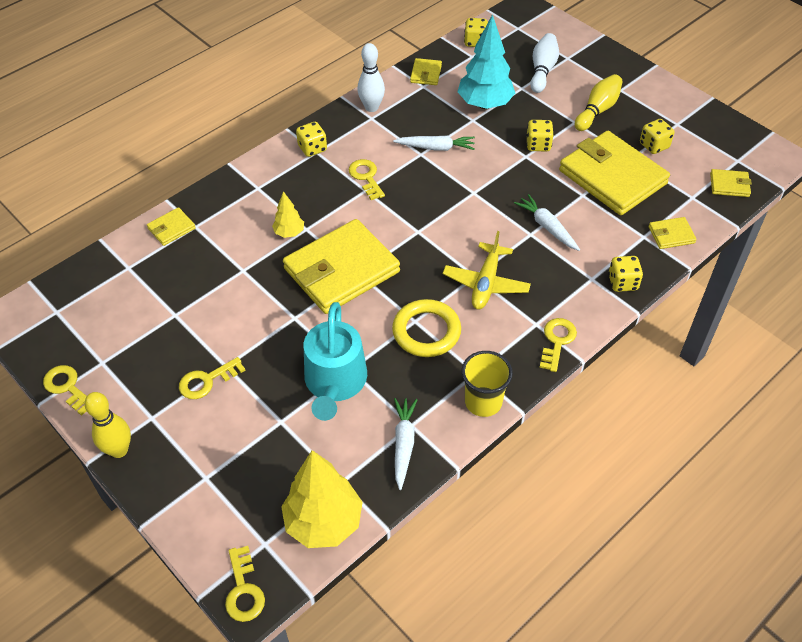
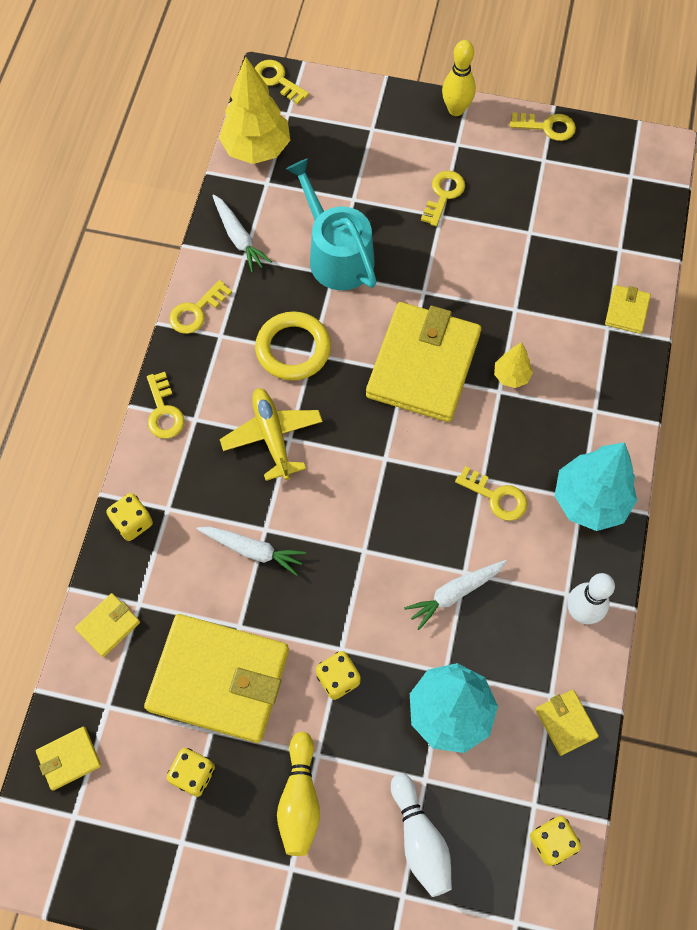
camera: 145 degrees right, 15 degrees up
(312, 148) = (589, 501): yellow dice -> turquoise tree
(483, 402) = (196, 311): yellow cup -> yellow key

